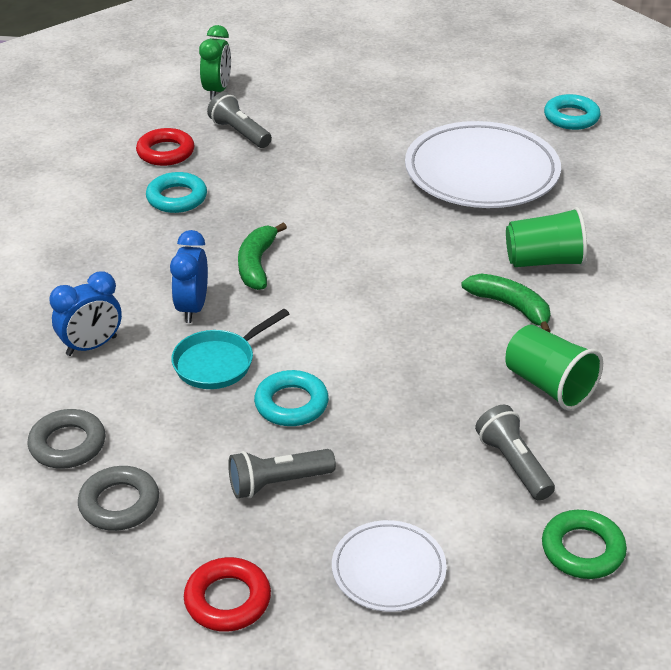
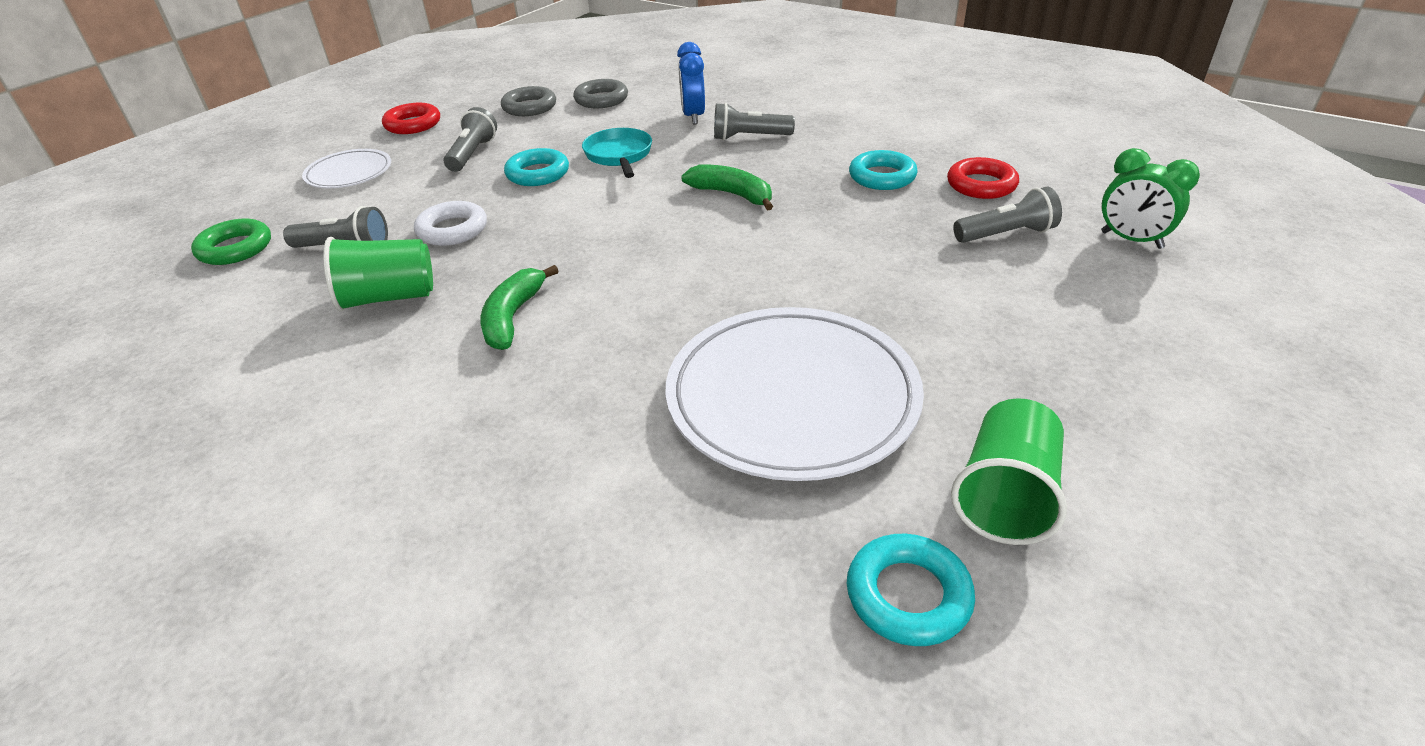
camera: 120 degrees right, 0 degrees up
(130, 290) = (749, 137): none -> grey flashlight
(192, 308) = (698, 157): blue clock -> none
(432, 406) = (452, 230): none -> white ring
(511, 307) = (513, 317): green banana -> green banana turned 120 degrees clockwise
(544, 261) = (556, 374): green cup -> green cup (1005, 496)

